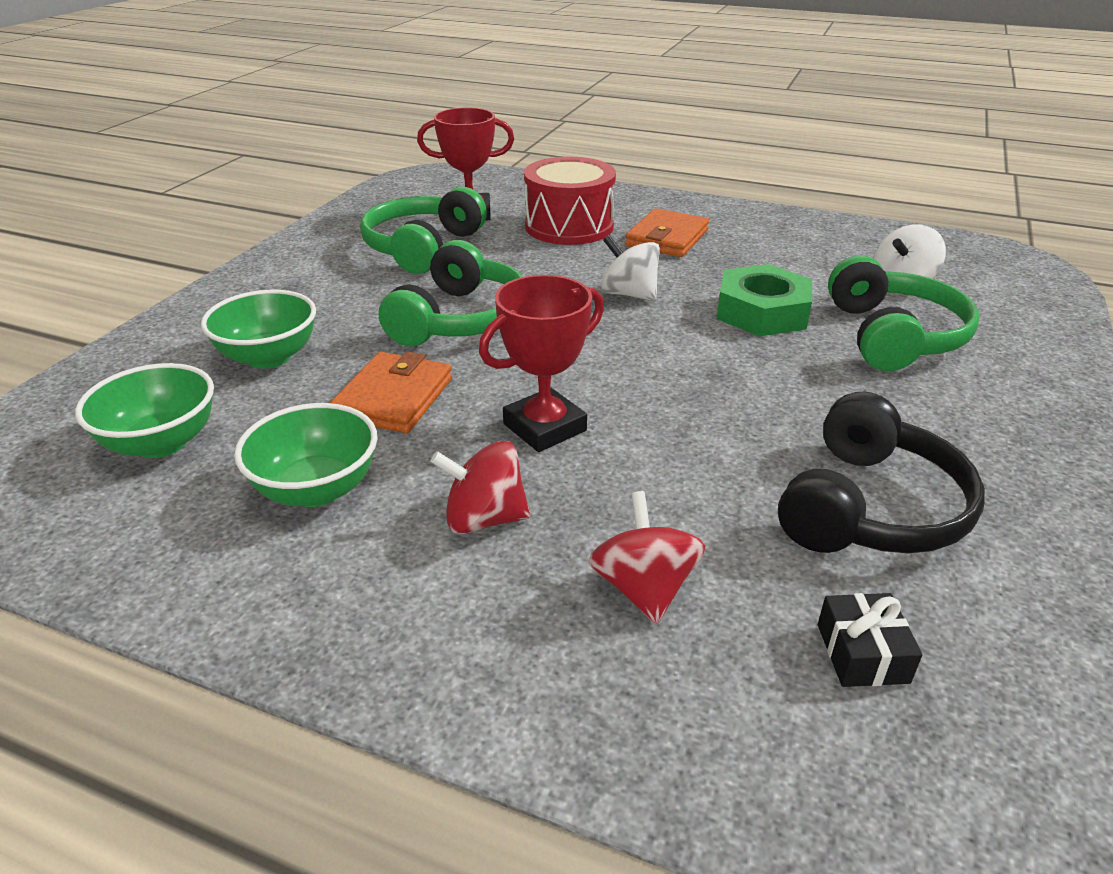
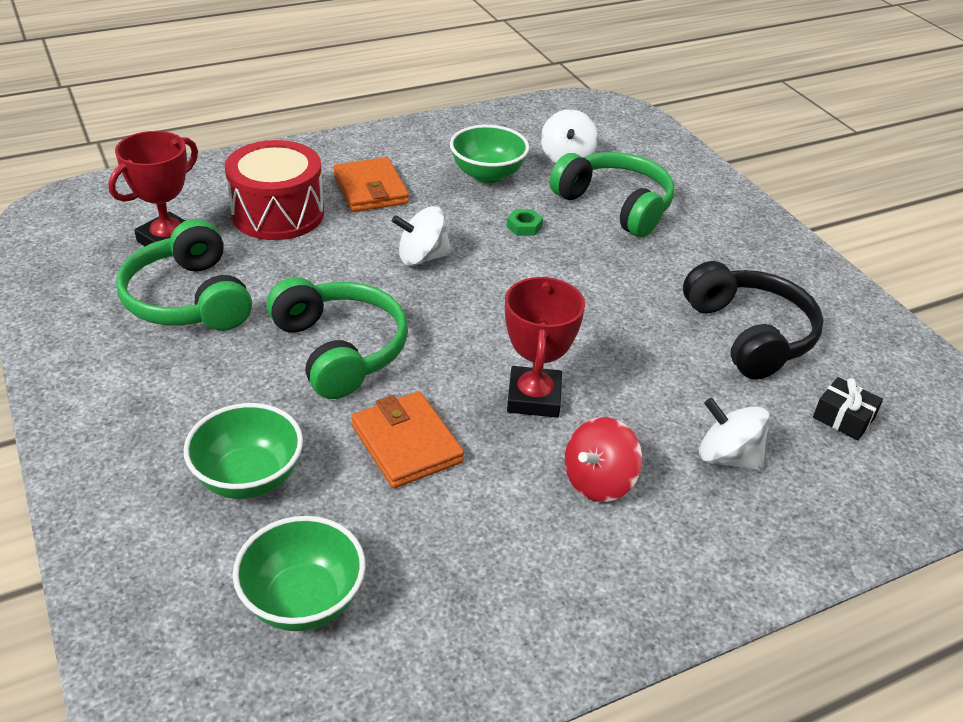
camera: 50 degrees left, 5 degrees up
(317, 489) = (475, 542): green bowl -> green bowl (487, 175)
(643, 588) = (727, 457): red spinning top -> white spinning top
(762, 312) = (524, 226): green nut -> green nut, size x0.42

